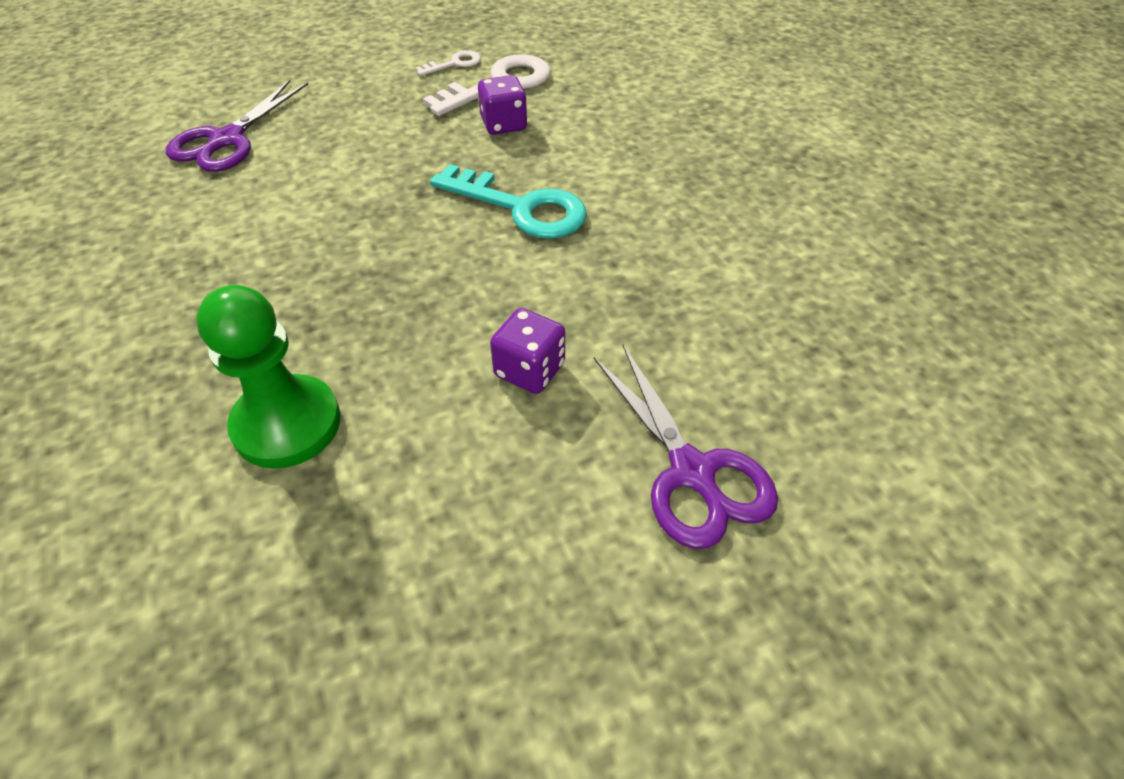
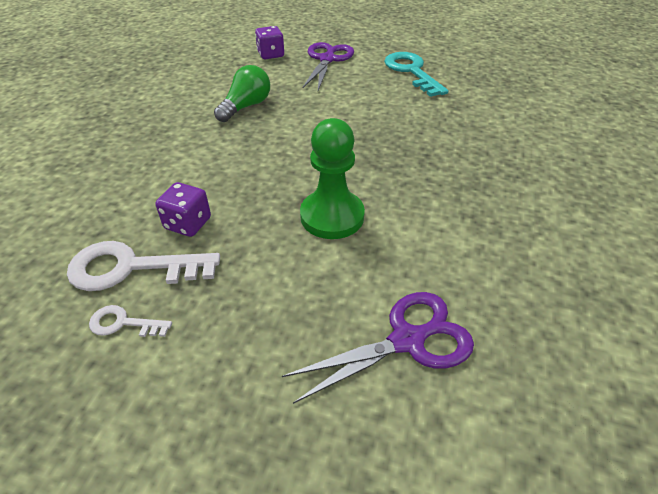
camera: 140 degrees left, 5 degrees down
(287, 424) = (458, 124): green pawn -> green pawn (332, 216)
(521, 207) = (261, 161): turquoise key -> turquoise key (411, 72)
(529, 370) = (345, 100): purple dice -> purple dice (270, 55)
(655, 269) = (246, 106): none -> green light bulb

